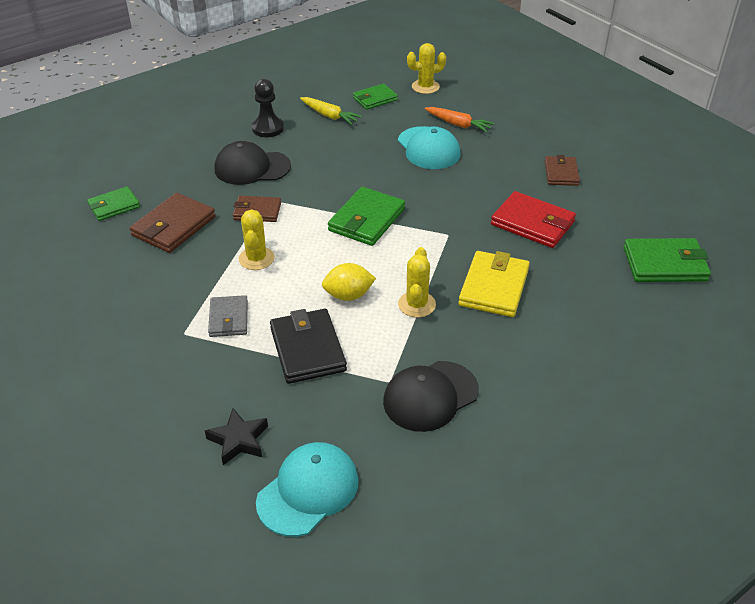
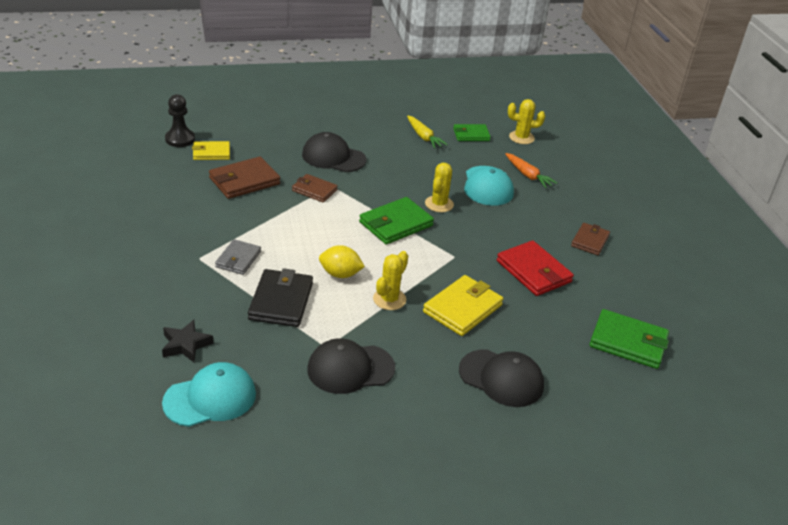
camera: 20 degrees right, 5 degrees down
(114, 206) = (211, 153): green wallet -> yellow wallet
(256, 258) = (289, 224): yellow cactus -> yellow cactus (439, 204)
(268, 128) = (367, 132): black pawn -> black pawn (180, 139)
(580, 347) = (501, 378): none -> black cap

